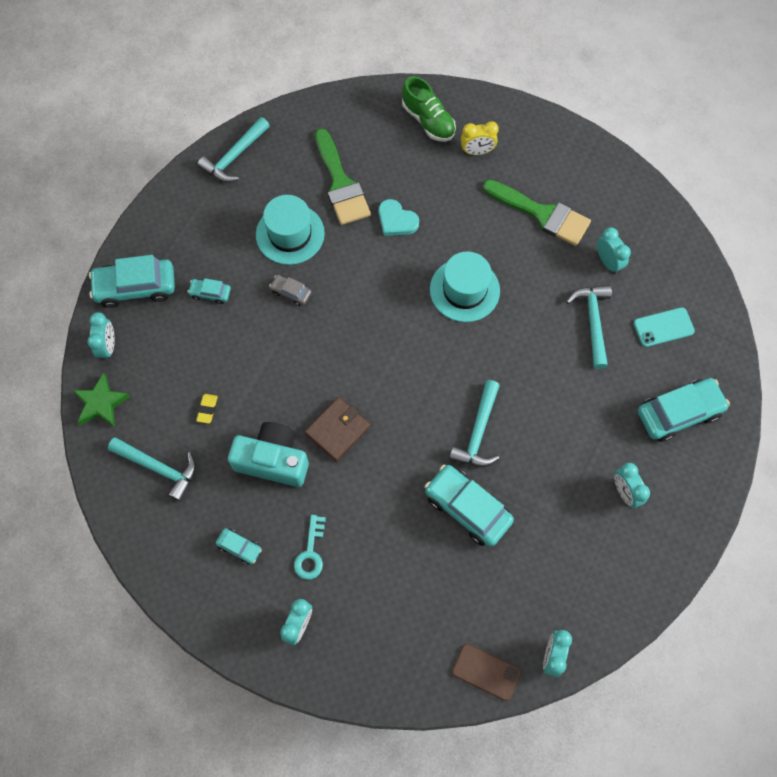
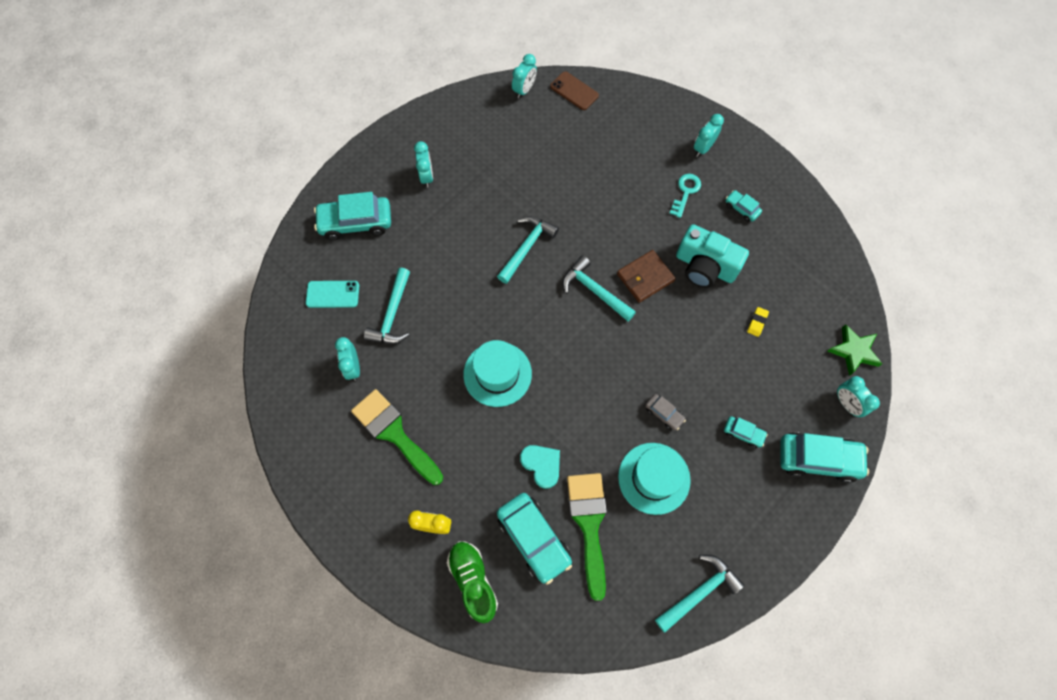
camera: 165 degrees left, 0 degrees up
(108, 346) = (846, 404): turquoise clock -> turquoise clock turned 45 degrees counterclockwise
(159, 468) = (803, 283): turquoise hammer -> turquoise hammer (594, 291)
(467, 508) = (554, 194): turquoise car -> turquoise car (534, 539)

